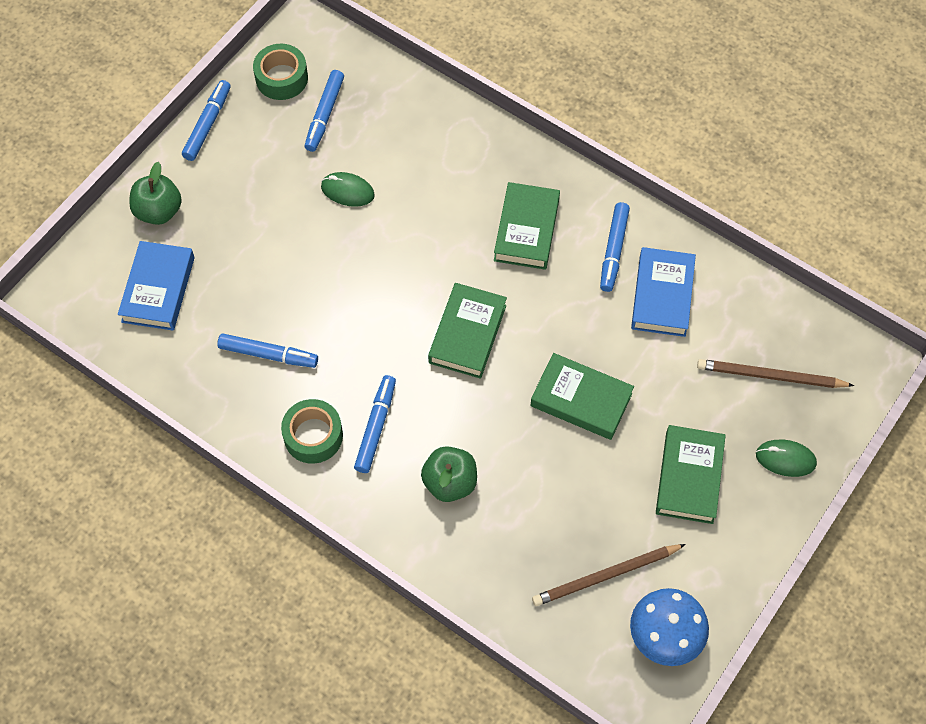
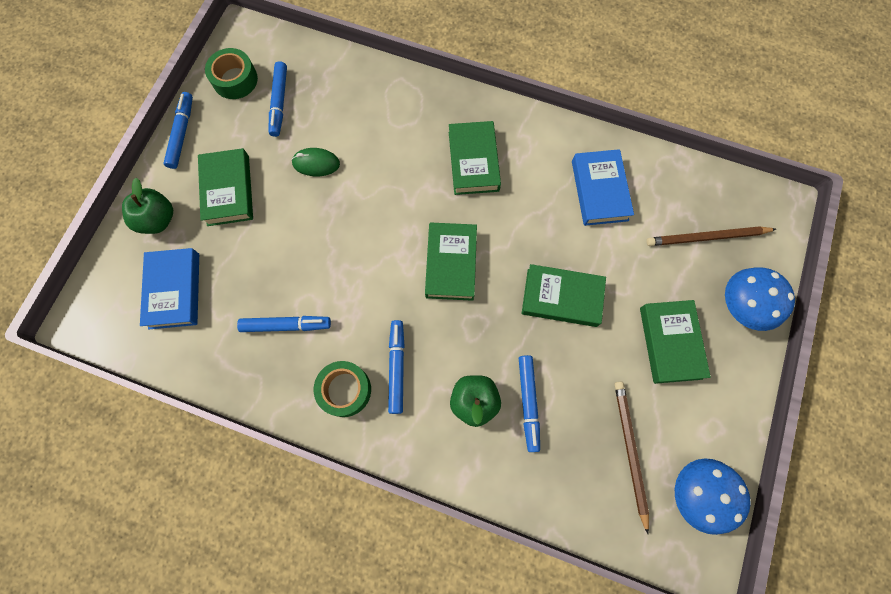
camera: 15 degrees left, 10 degrees up
(243, 197) = (228, 190): none -> green book
(605, 576) = (630, 451): brown pencil -> brown pencil turned 120 degrees clockwise
(614, 250) = (549, 161): blue marker -> blue marker (528, 402)
(785, 459) = (742, 306): green mouse -> blue mushroom

